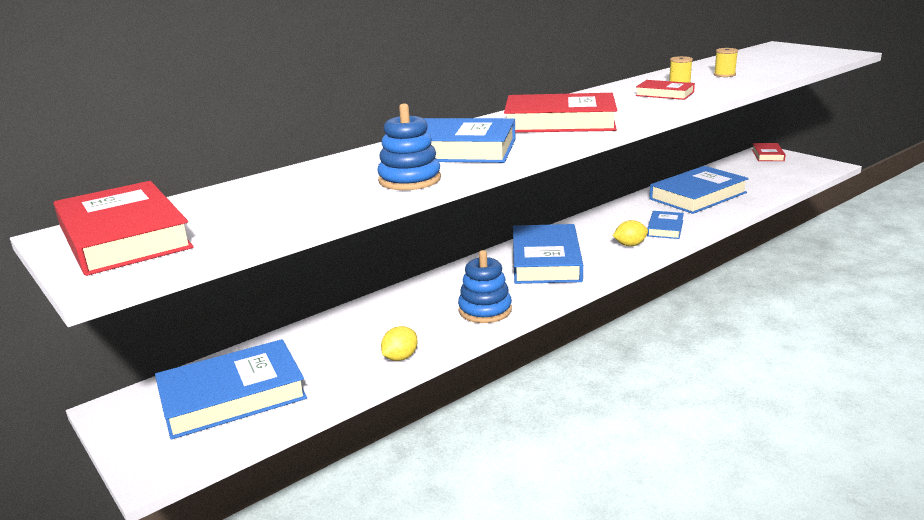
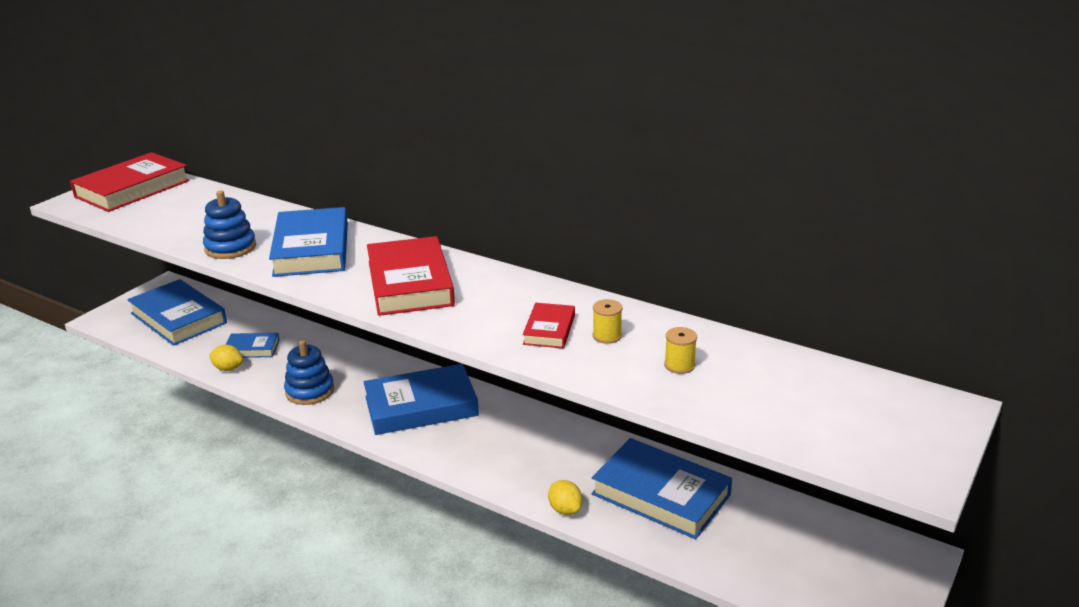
camera: 70 degrees right, 5 degrees up
(630, 245) = (476, 455): yellow lemon -> yellow lemon (565, 509)
(665, 228) = (534, 476): blue book -> blue book (252, 349)
(767, 155) = (898, 559): red book -> none

